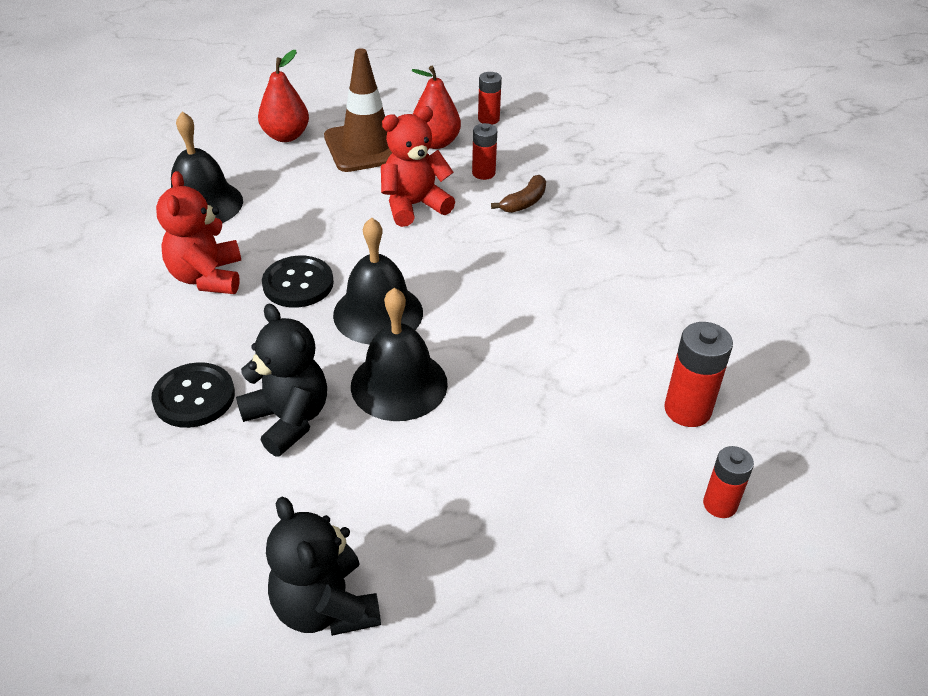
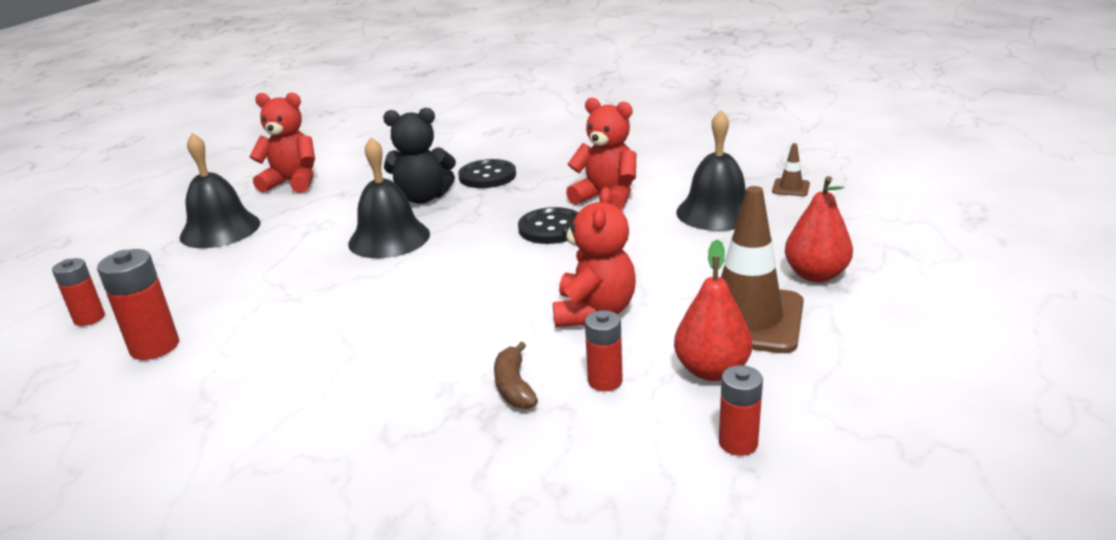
camera: 130 degrees right, 15 degrees down
(125, 181) = (790, 188): none -> brown traffic cone
(325, 607) = (292, 182): black teddy bear -> red teddy bear
(378, 313) = (469, 250): black bell -> black bell (220, 229)

